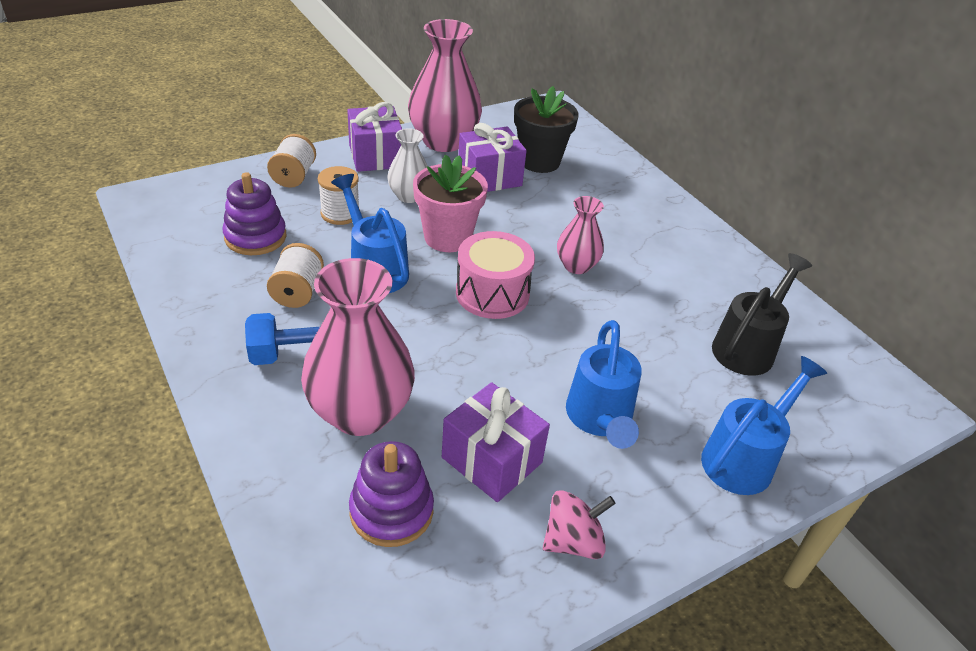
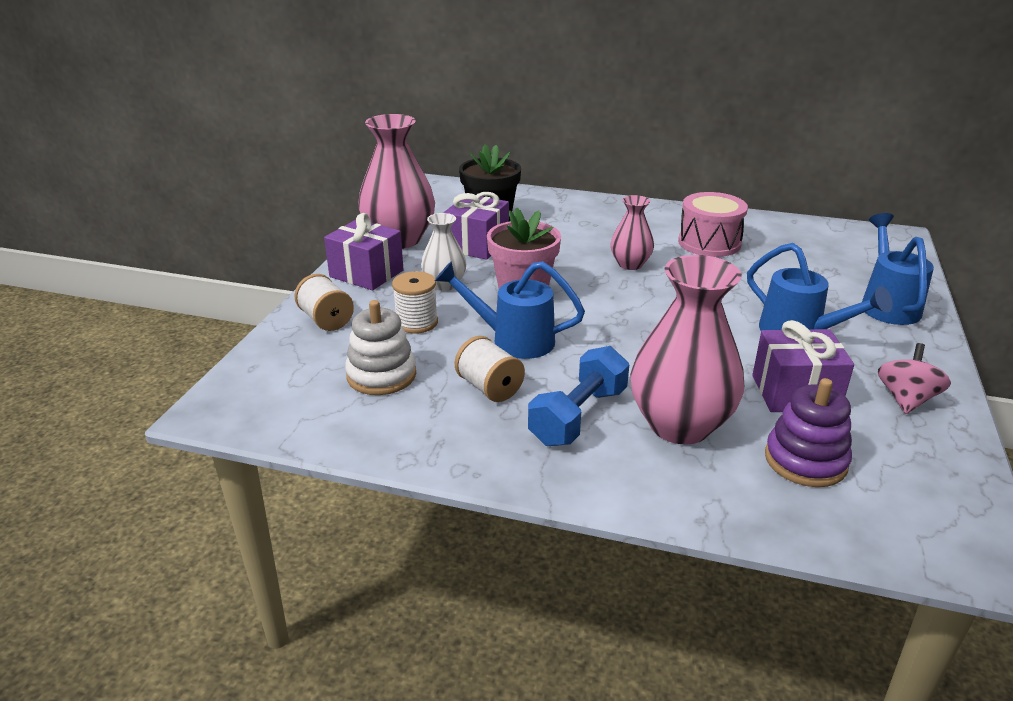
camera: 40 degrees left, 10 degrees down
(255, 237) = (381, 375): purple stacking toy -> white stacking toy
(492, 293) = (615, 308): pink drum -> pink drum (709, 243)
(748, 347) = (788, 252): black watering can -> none

